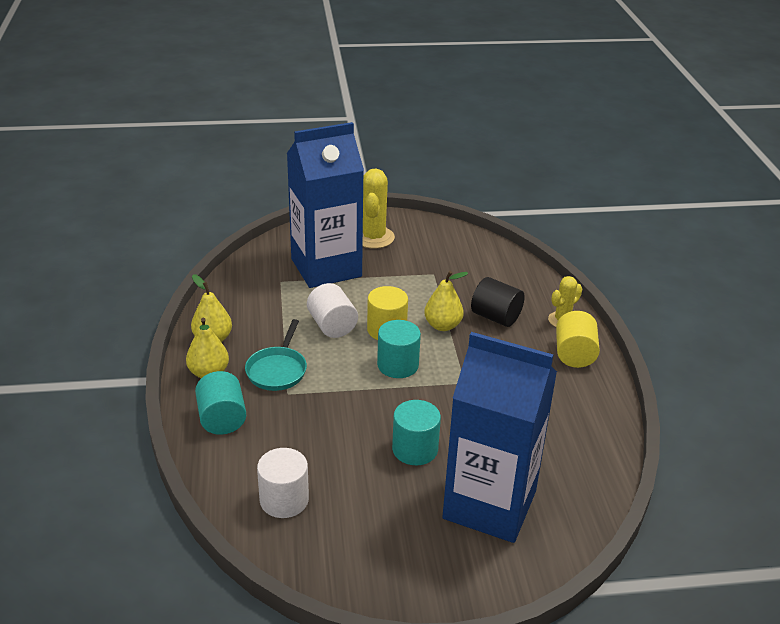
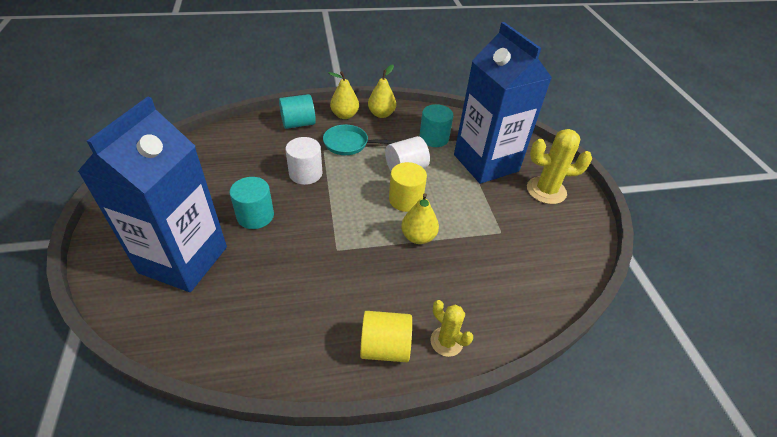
camera: 85 degrees right, 10 degrees up
(284, 500) = (218, 153): white cylinder -> white cylinder (305, 173)
(398, 365) = (358, 206): turquoise cylinder -> turquoise cylinder (434, 138)
(496, 317) = (440, 279): black cylinder -> none

